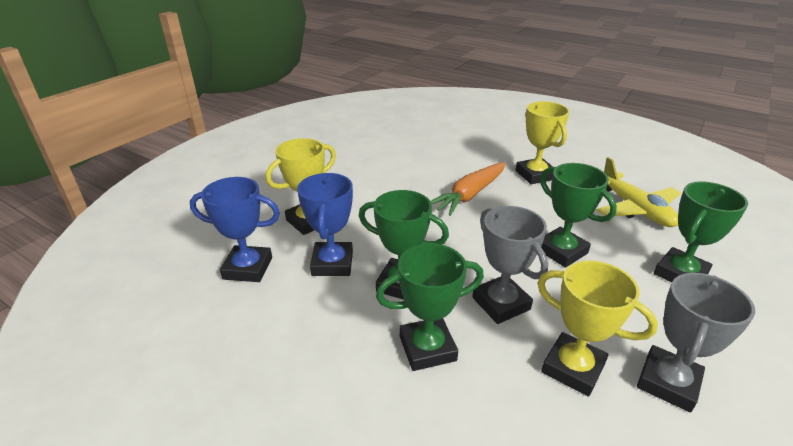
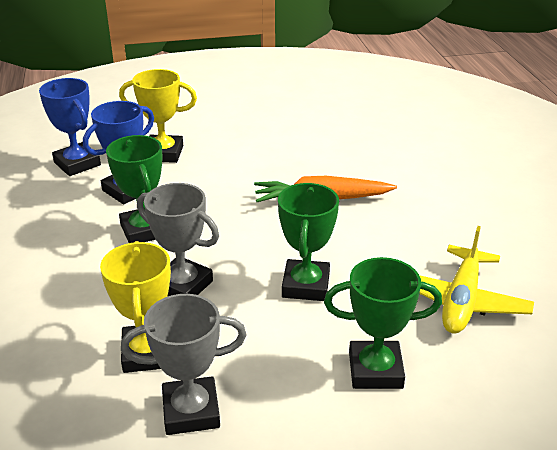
camera: 45 degrees right, 0 degrees up
(427, 348) = (87, 276): green trophy -> none
(501, 303) = (183, 285): grey trophy -> grey trophy turned 75 degrees counterclockwise
(535, 175) = (422, 217): yellow trophy -> none

